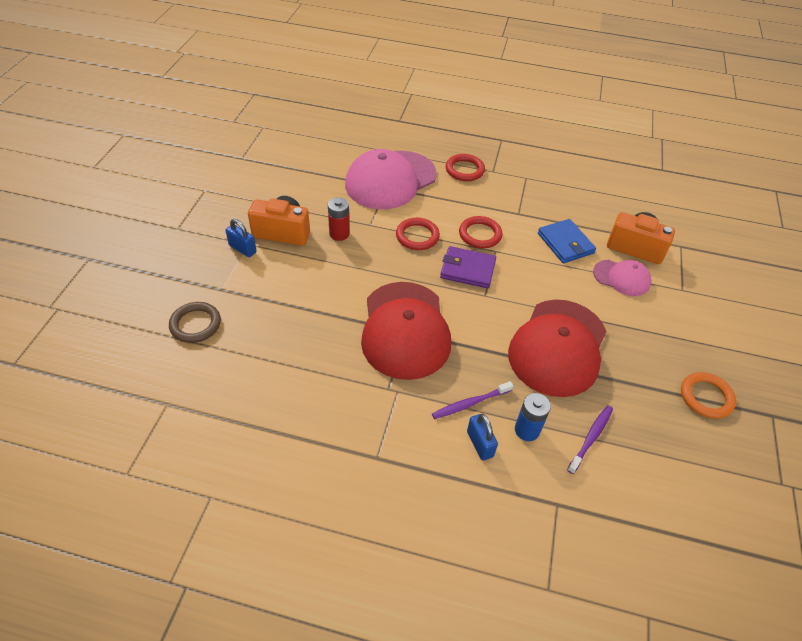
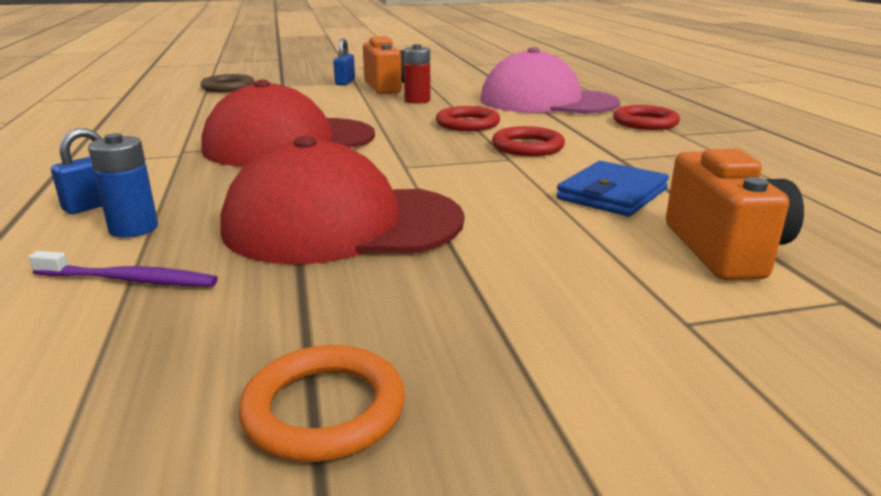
camera: 65 degrees right, 25 degrees down
(467, 269) = (444, 151): purple wallet -> none
(470, 403) = (176, 189): purple toothbrush -> none
(621, 278) = (604, 249): pink cap -> none

